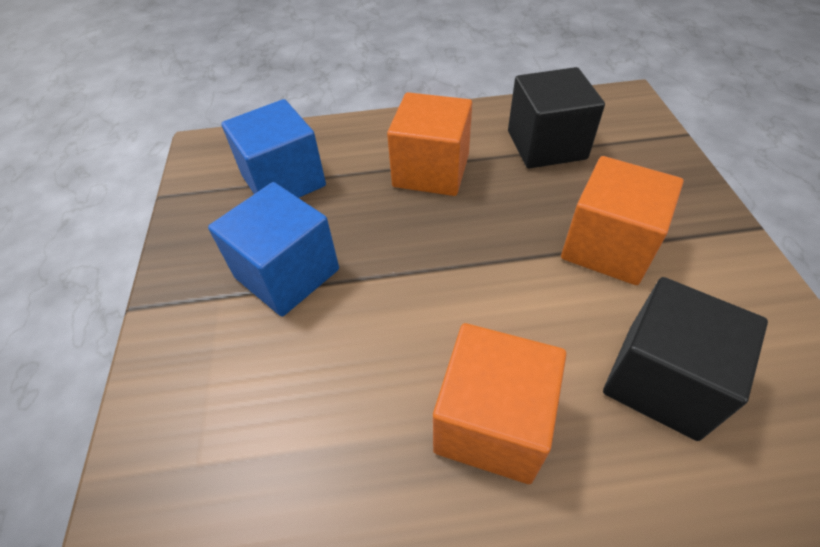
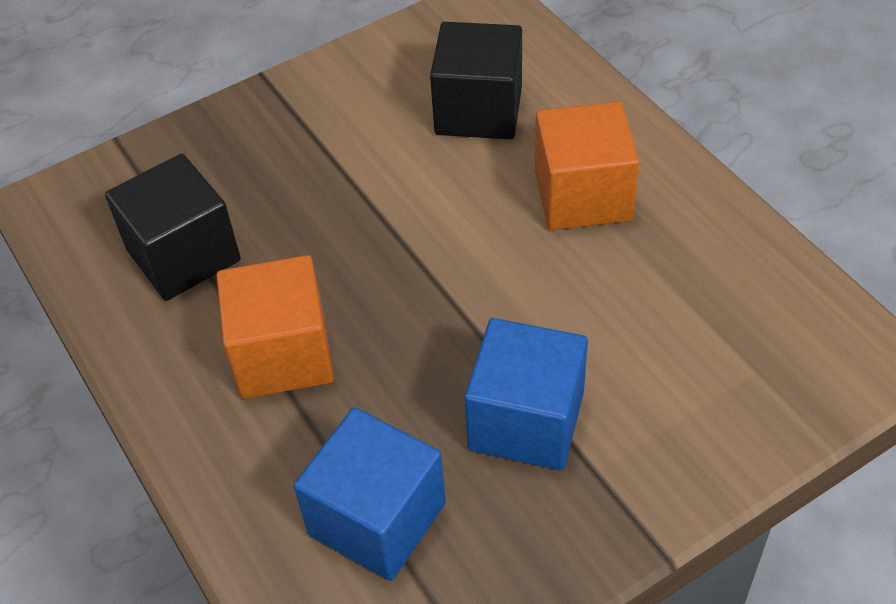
camera: 115 degrees left, 0 degrees up
(608, 246) = (341, 167): orange cube -> none

